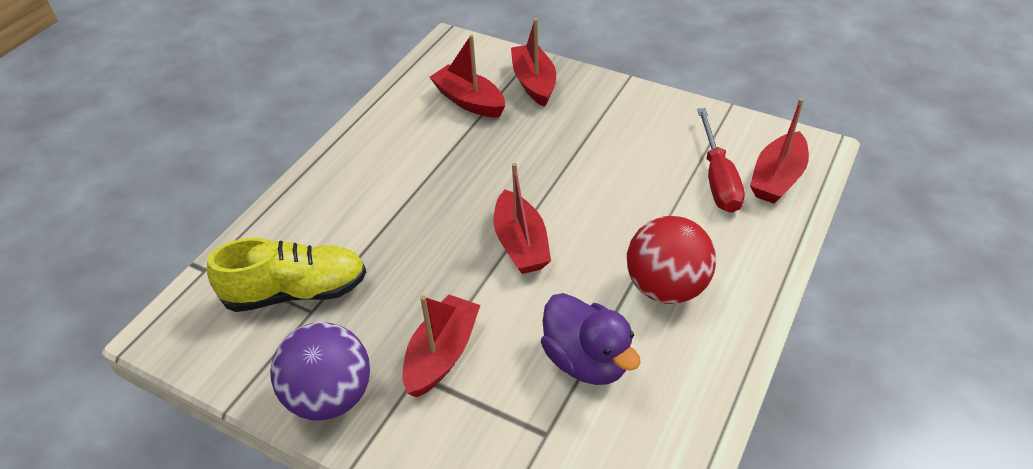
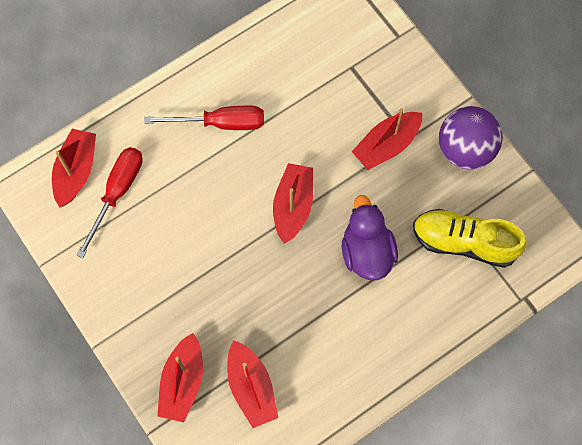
camera: 155 degrees left, 25 degrees up
(586, 360) = (302, 98): purple duck -> purple duck (367, 252)
(666, 287) = (220, 123): red ball -> red screwdriver
(777, 178) = (76, 171): red boat -> red boat turned 45 degrees counterclockwise

